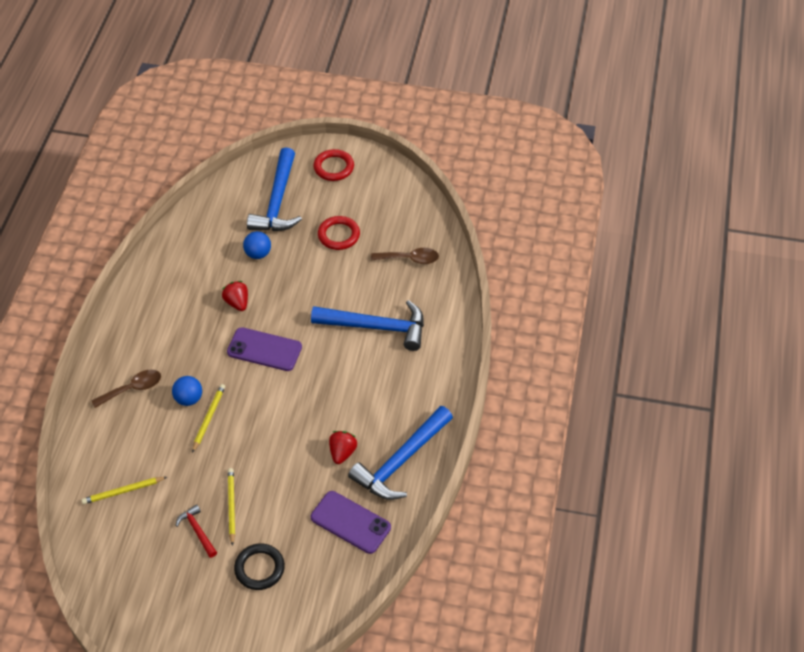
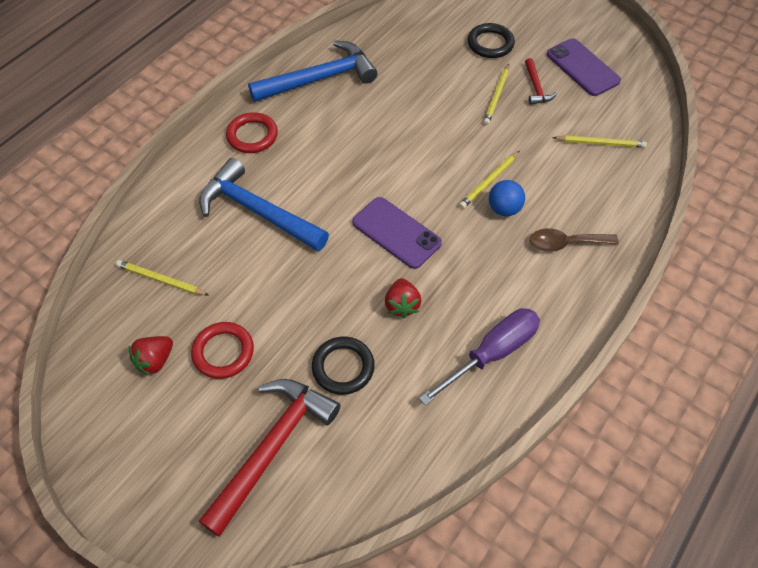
camera: 155 degrees left, 5 degrees up
(164, 295) = (492, 353): none -> purple screwdriver
(258, 254) = (343, 367): blue ball -> black ring
(277, 201) = (272, 448): blue hammer -> red hammer
(333, 167) = (156, 478): red ring -> red ring (252, 135)
(342, 452) = (369, 104): red strawberry -> red strawberry (155, 361)
(350, 522) = (394, 49): purple phone -> purple phone (582, 68)
(410, 259) = (161, 280): brown spoon -> yellow pencil

